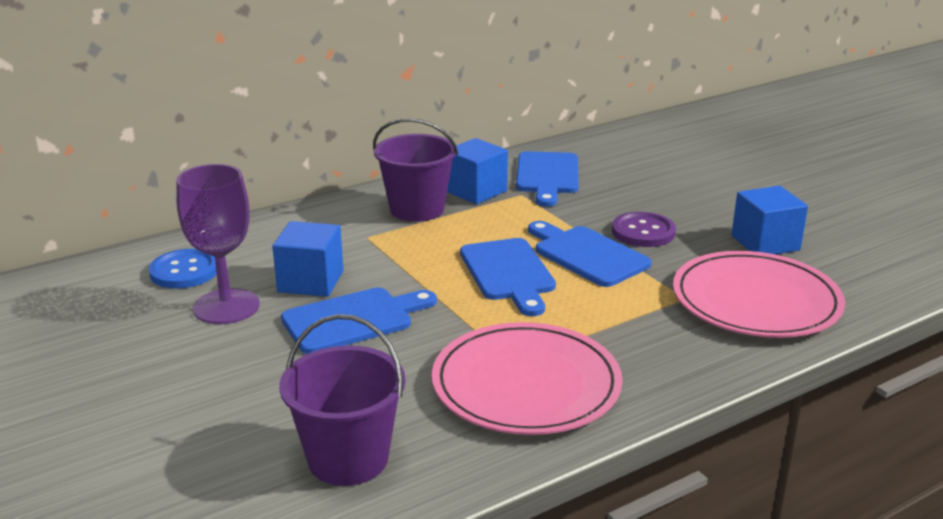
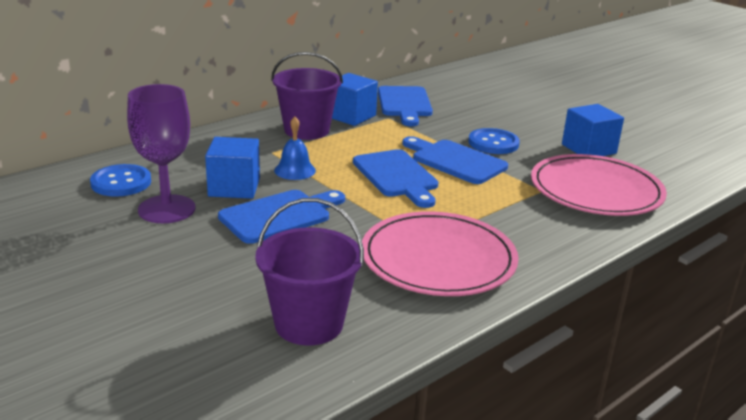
camera: 10 degrees left, 0 degrees up
(387, 261) = (295, 170): none -> blue bell
(643, 232) = (493, 143): purple button -> blue button

